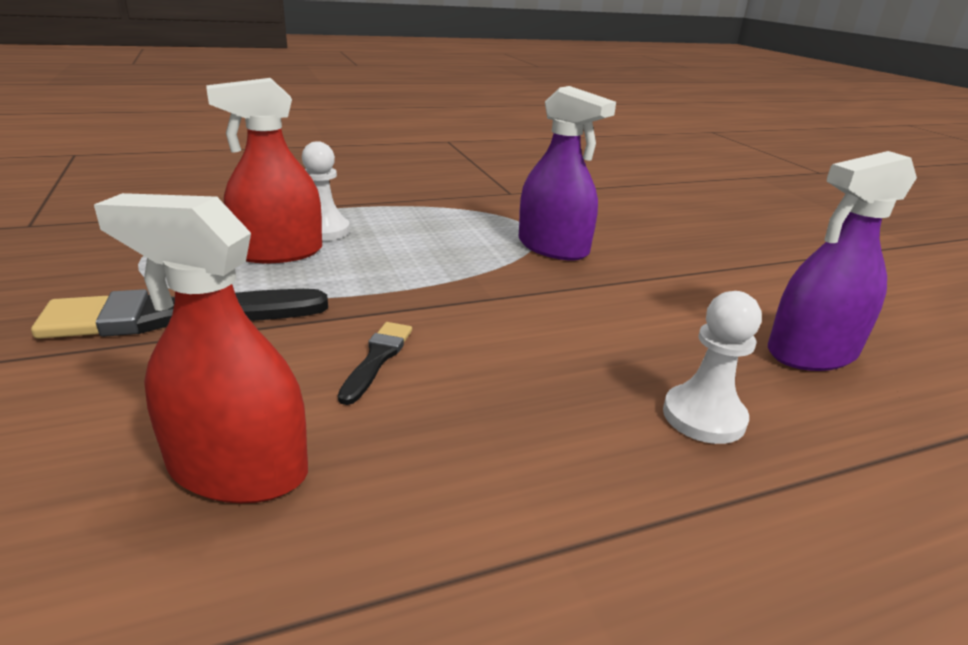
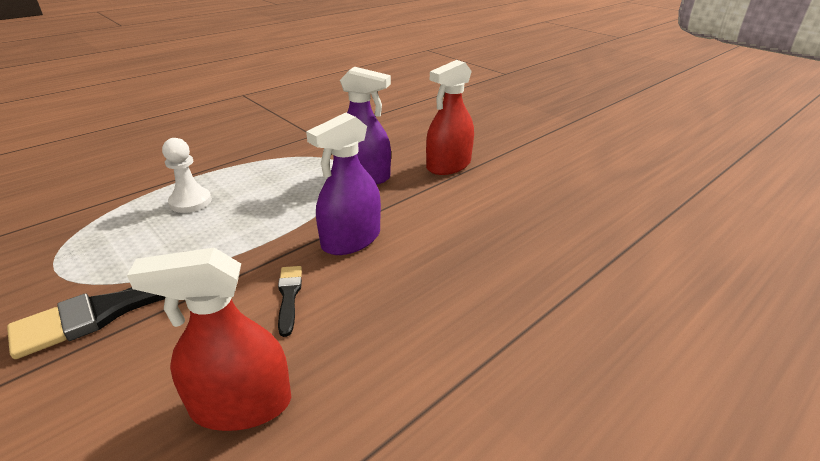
camera: 20 degrees left, 5 degrees up
(278, 252) = (166, 230): red spray bottle -> red spray bottle (448, 165)
(703, 417) = (500, 276): white pawn -> none
(812, 352) = (542, 215): purple spray bottle -> purple spray bottle (351, 239)

